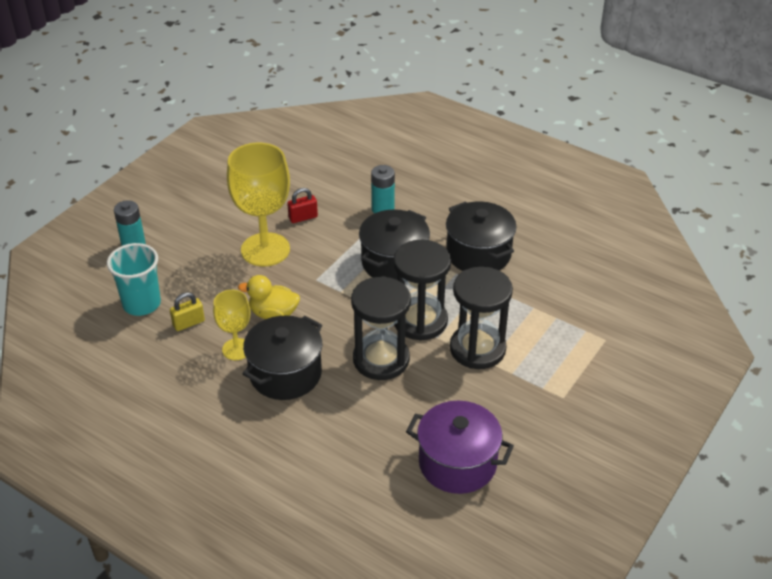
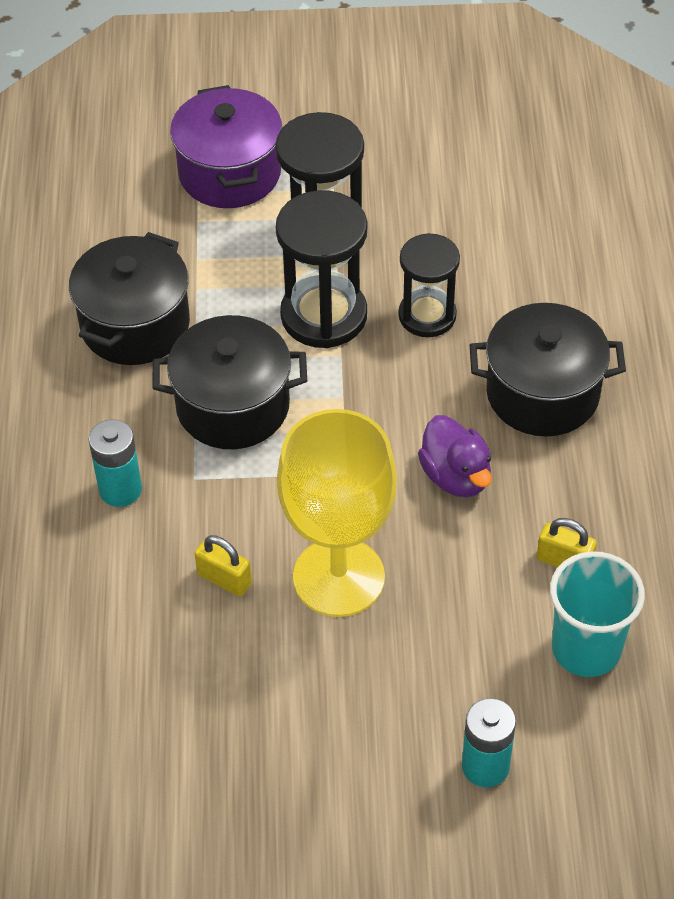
camera: 125 degrees left, 10 degrees up
(237, 349) = (554, 472): yellow goblet -> none
(273, 314) = (456, 476): yellow duck -> purple duck
(303, 217) = (224, 579): red padlock -> yellow padlock
(381, 359) = (427, 315): black hourglass -> black hourglass, size x0.67
(457, 463) = (512, 169): purple pot -> purple pot (230, 173)

